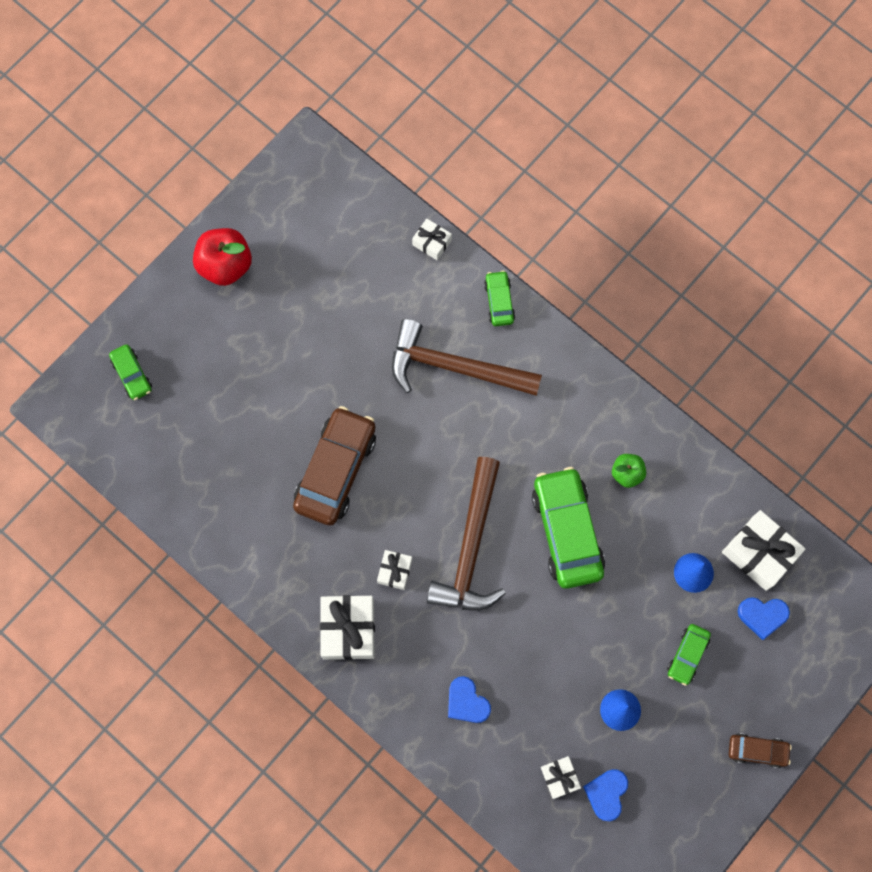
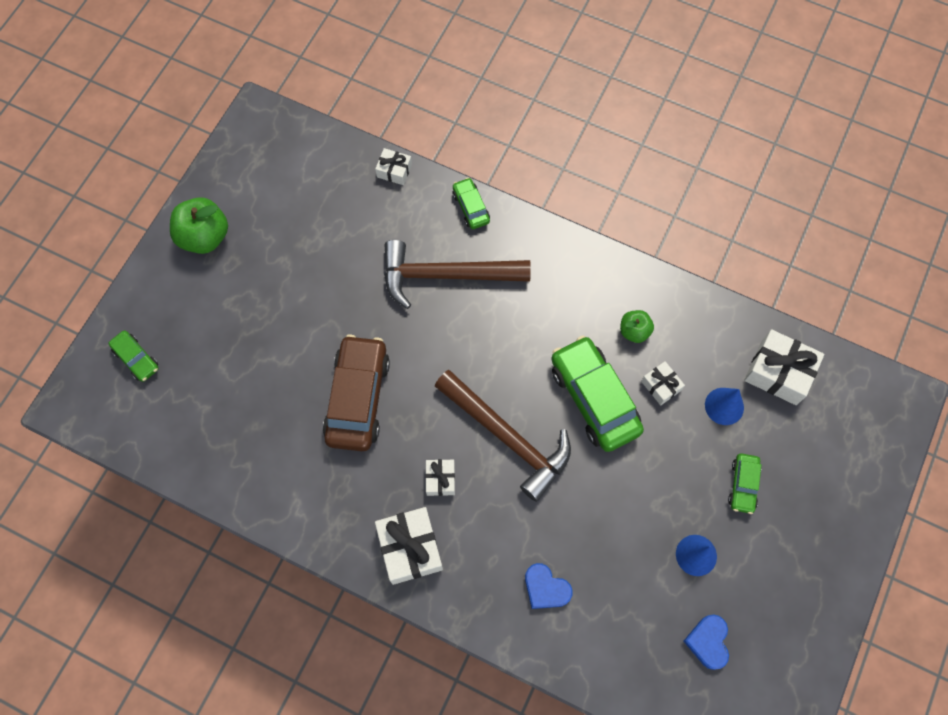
camera: 15 degrees left, 5 degrees down
(225, 265) = (204, 236): red apple -> green apple
(471, 547) = (508, 437): brown hammer -> brown hammer turned 45 degrees counterclockwise
(559, 777) = (658, 638): white gift -> white gift (661, 386)
(757, 750) = (838, 558): brown car -> none
(762, 616) = (800, 429): blue heart -> none

